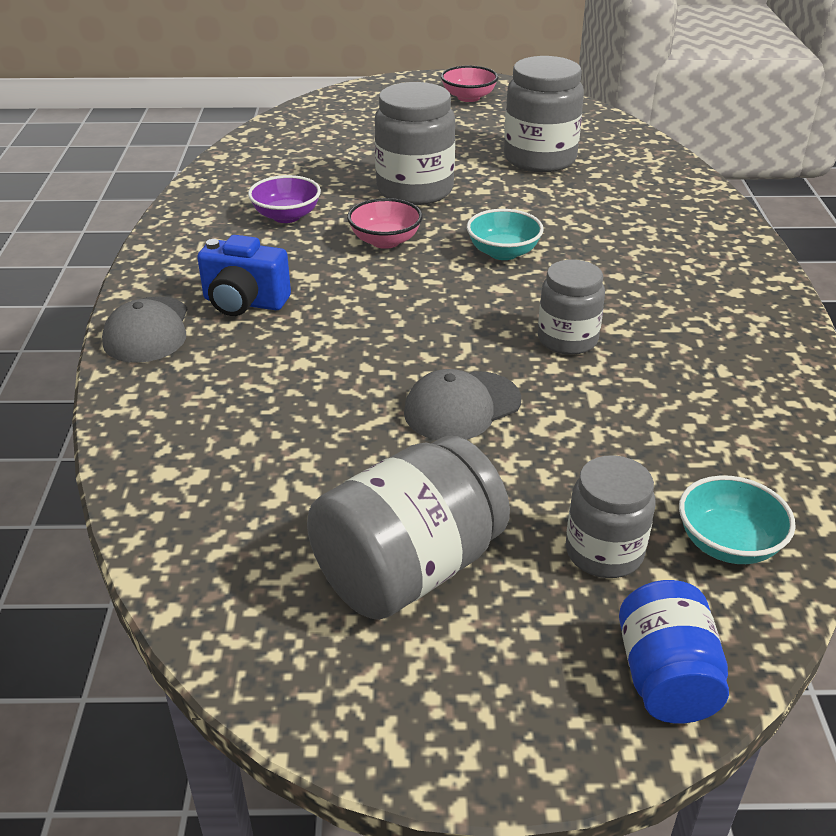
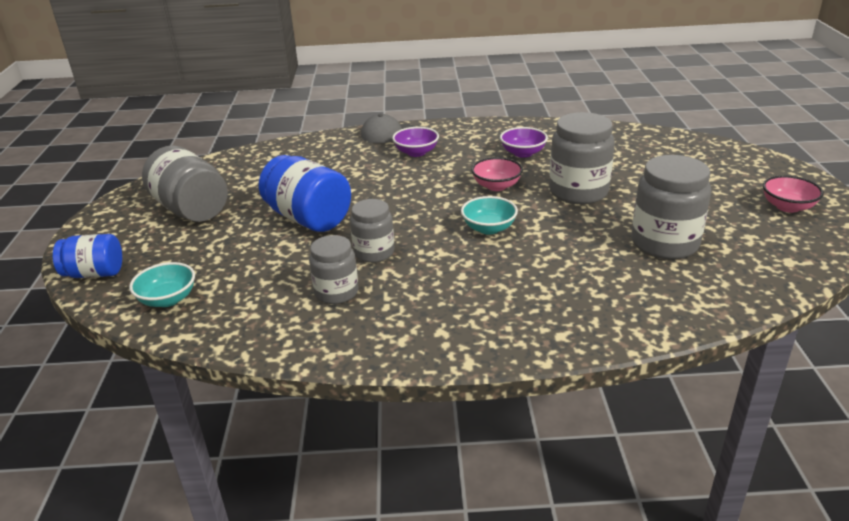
camera: 90 degrees right, 5 degrees down
(244, 303) = (416, 152): blue camera -> purple bowl
(461, 406) = (308, 218): grey cap -> blue jar
(604, 552) = (179, 260): grey jar -> grey jar (336, 292)

